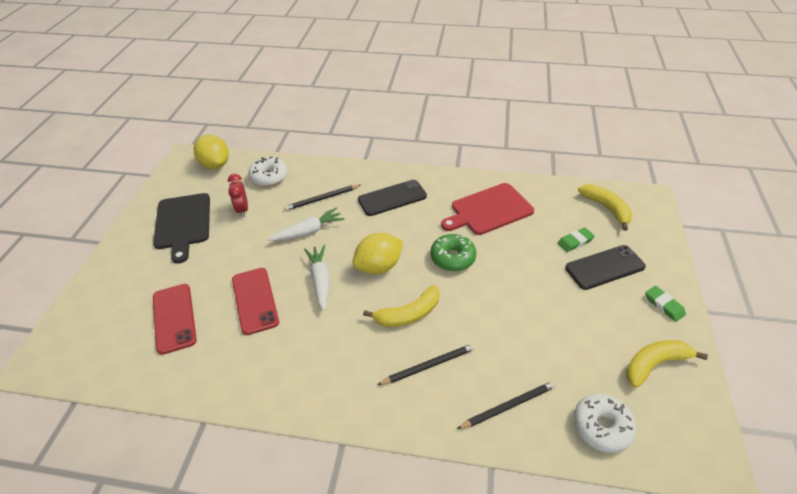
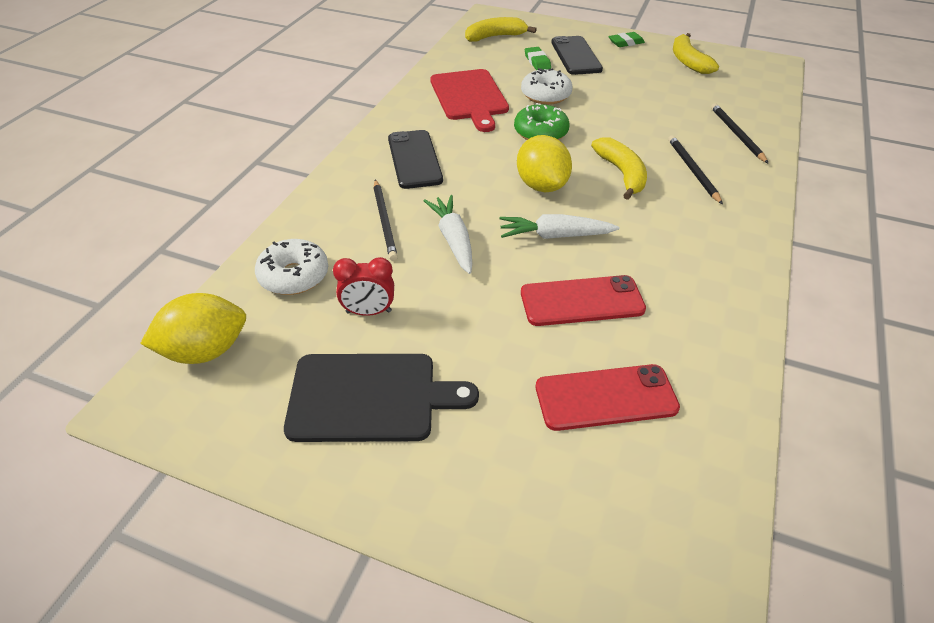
camera: 80 degrees left, 0 degrees up
(601, 427) = (751, 97): white donut -> white donut (545, 95)

